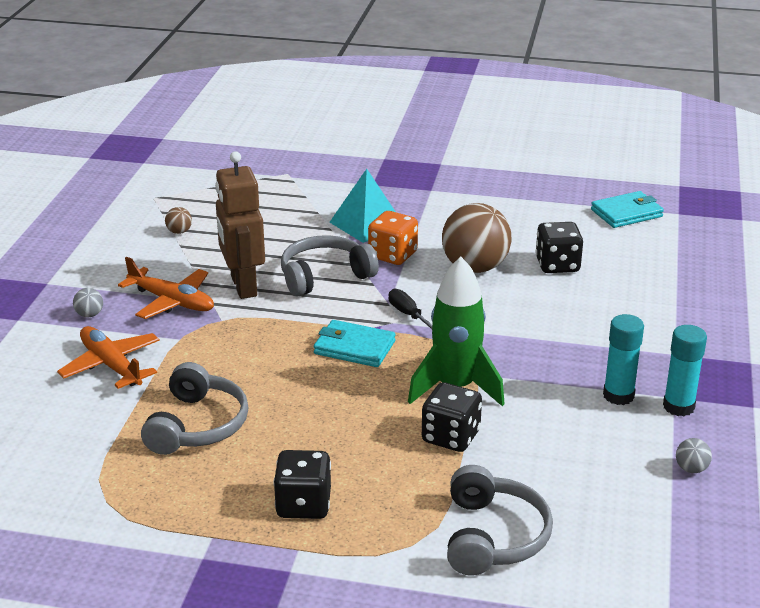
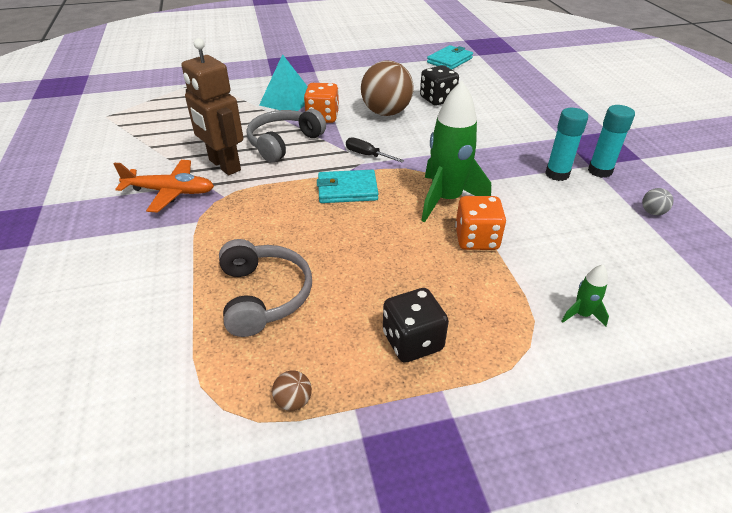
camera: 25 degrees left, 10 degrees up
(89, 315) = (99, 222): grey ball -> none
(111, 365) = (146, 263): orange plane -> none
(179, 232) = (143, 136): brown ball -> brown ball (293, 401)
(451, 437) = (476, 239): black dice -> orange dice
(492, 536) = (581, 314): grey headphones -> green rocket

